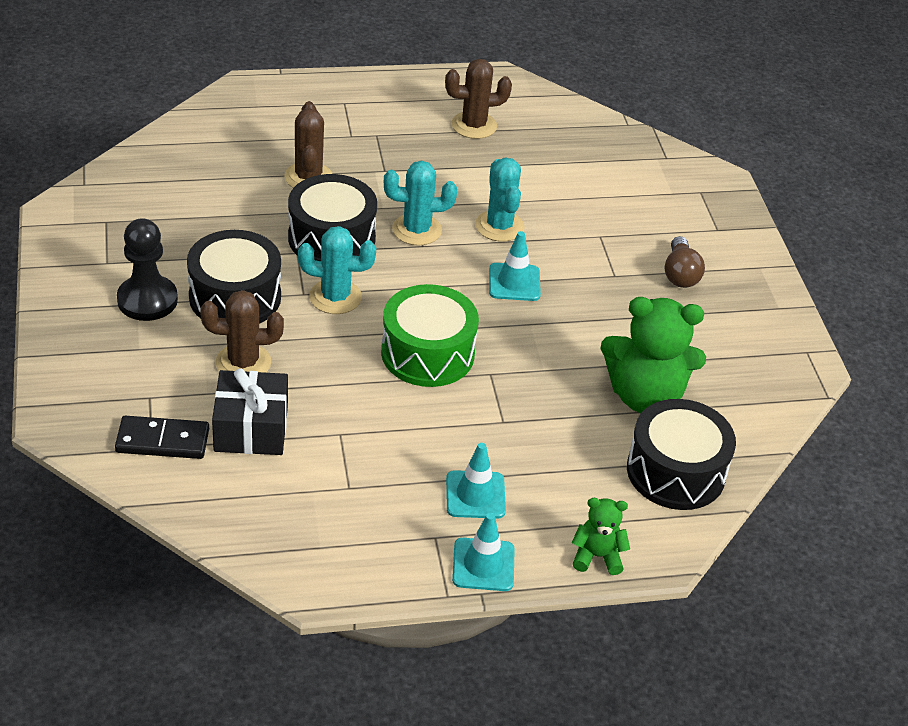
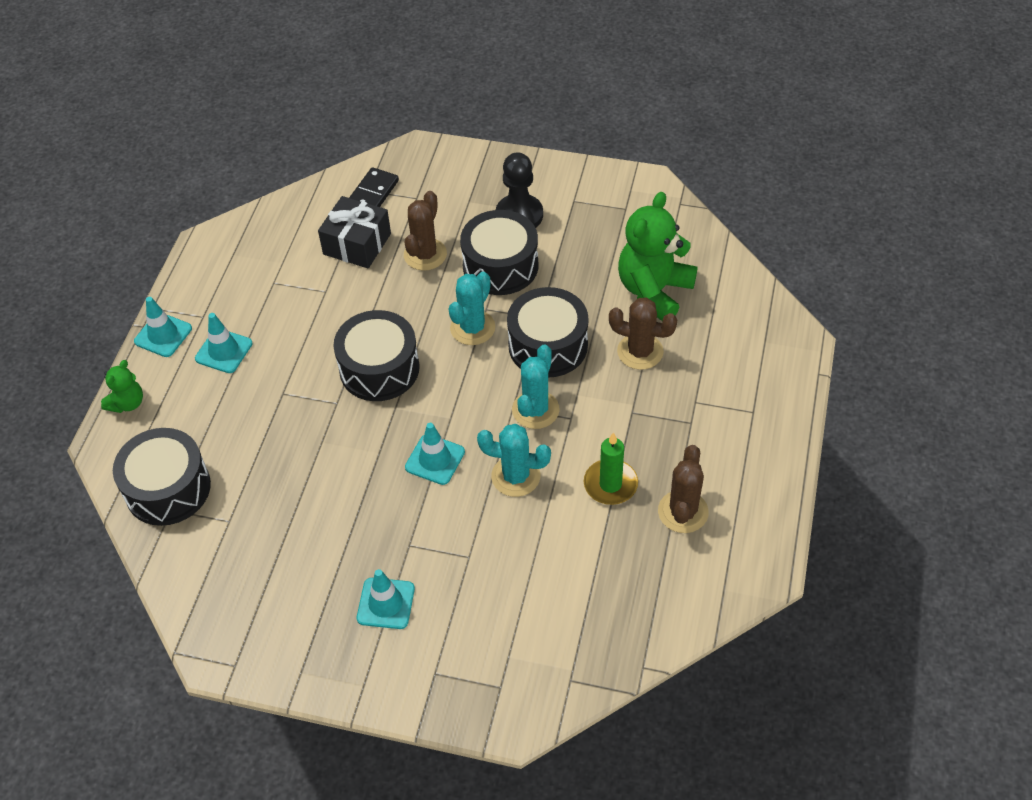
camera: 120 degrees right, 10 degrees up
(427, 353) = (379, 368): green drum -> black drum
(472, 169) = (610, 484): none -> green candle
(645, 396) = (254, 502): green teddy bear -> green teddy bear (654, 291)
(680, 274) = (386, 603): brown light bulb -> turquoise traffic cone

